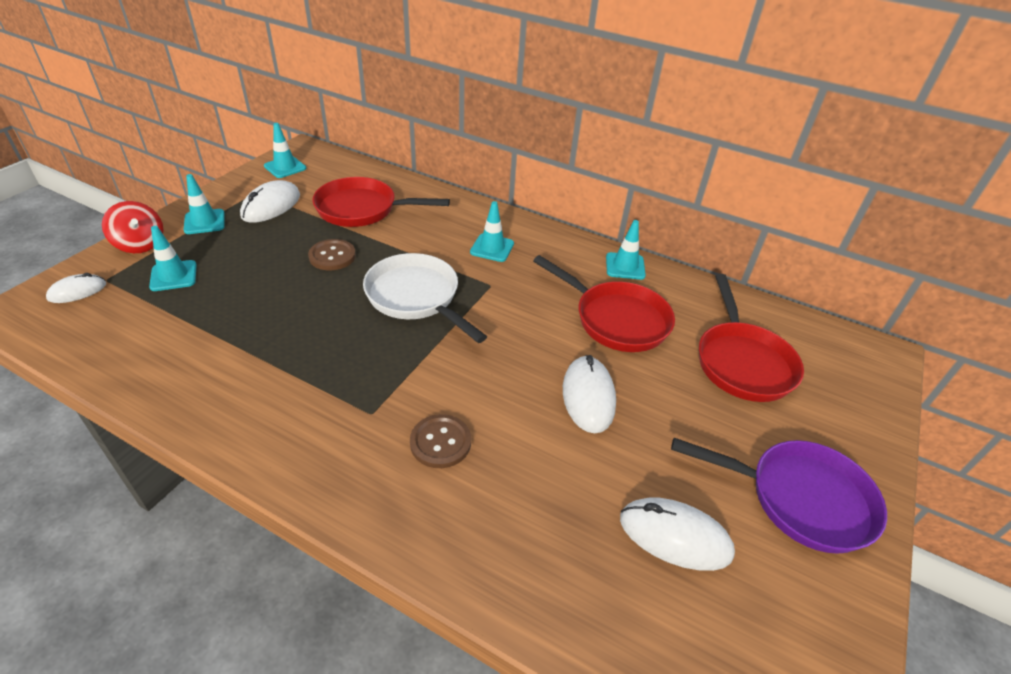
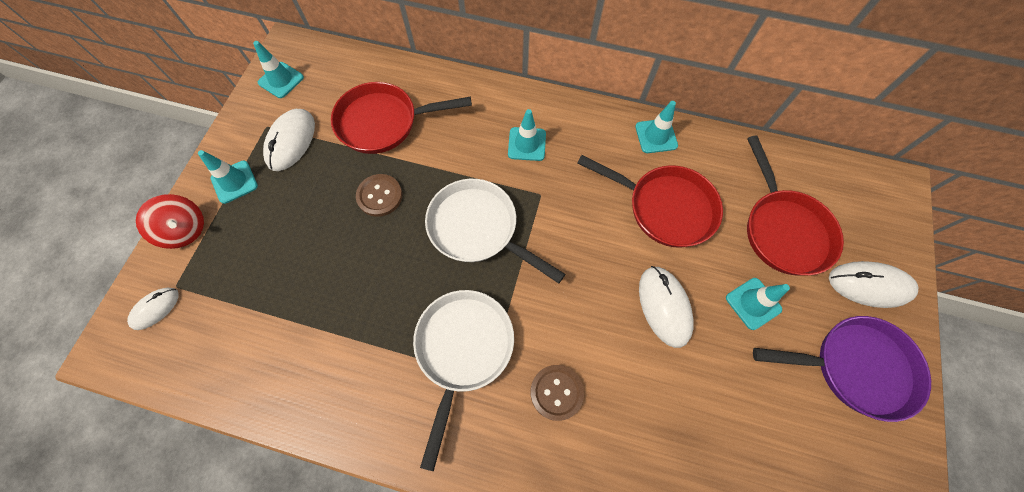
camera: 10 degrees left, 25 degrees up
(173, 276) = (238, 263): turquoise traffic cone -> turquoise traffic cone (753, 303)
(356, 385) = (462, 350): none -> white pan
(675, 536) = (767, 433): white mouse -> white mouse (869, 285)

